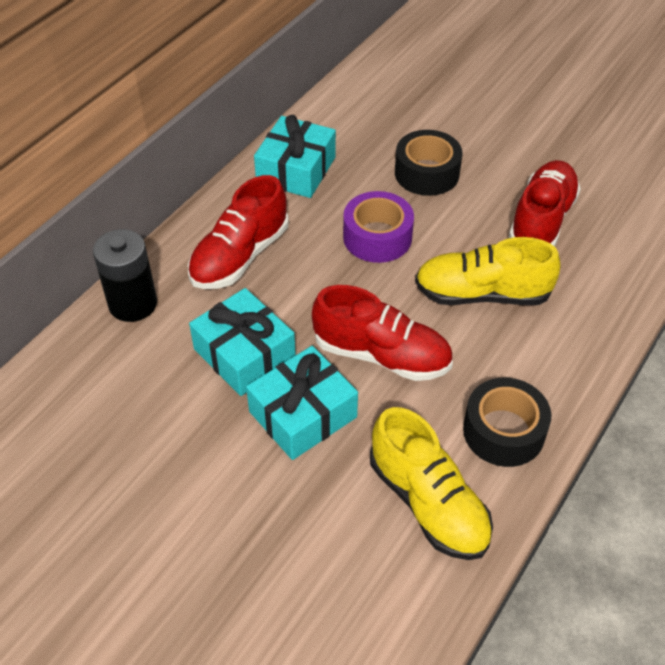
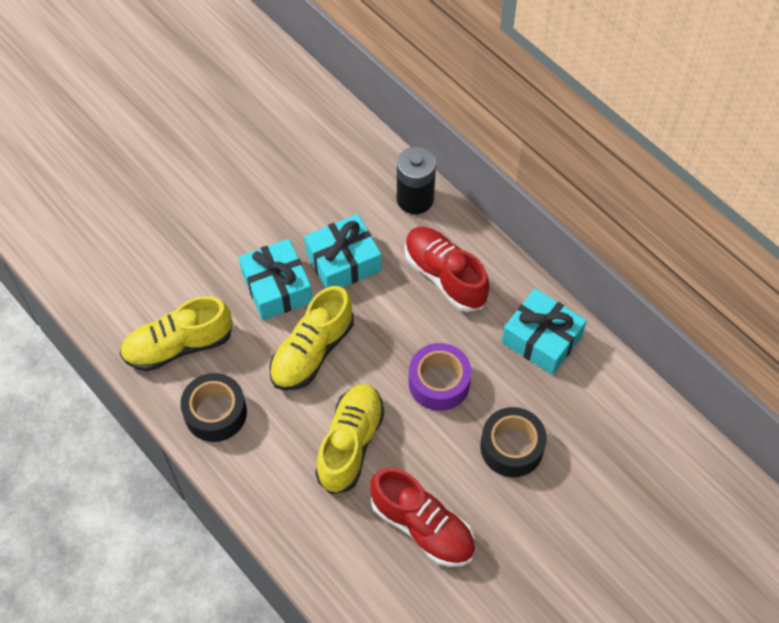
camera: 105 degrees right, 10 degrees up
(382, 355) = (312, 351): red shoe -> yellow shoe

